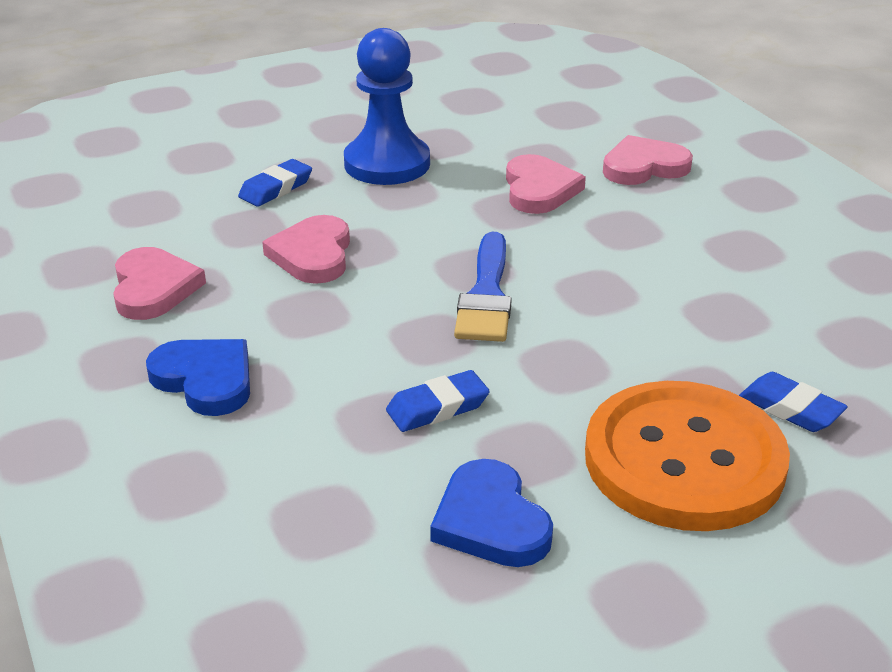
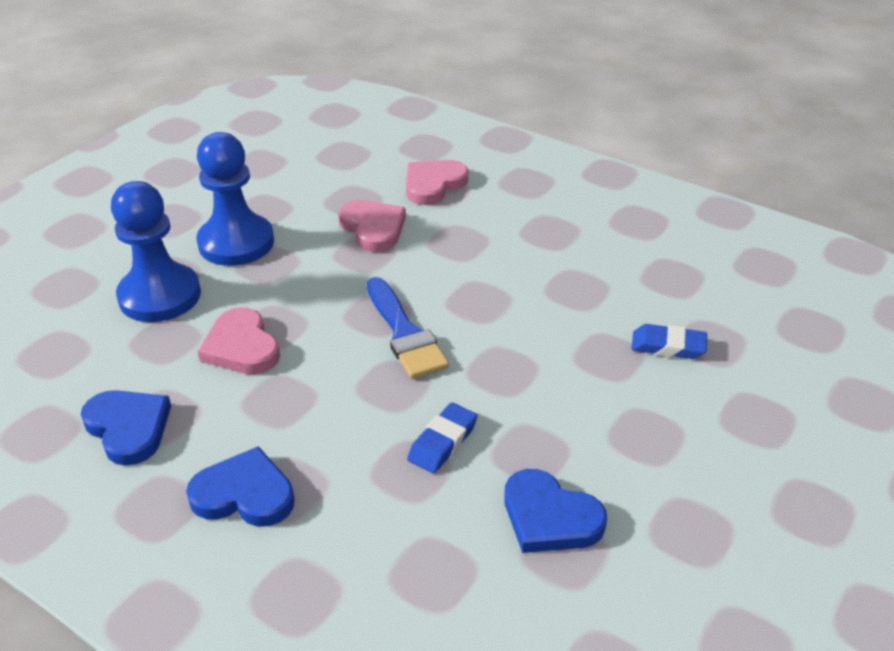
camera: 30 degrees left, 5 degrees up
(154, 288) = (128, 428): pink heart -> blue heart
(276, 188) = (160, 296): blue eraser -> blue pawn
(684, 460) = (634, 413): orange button -> none

